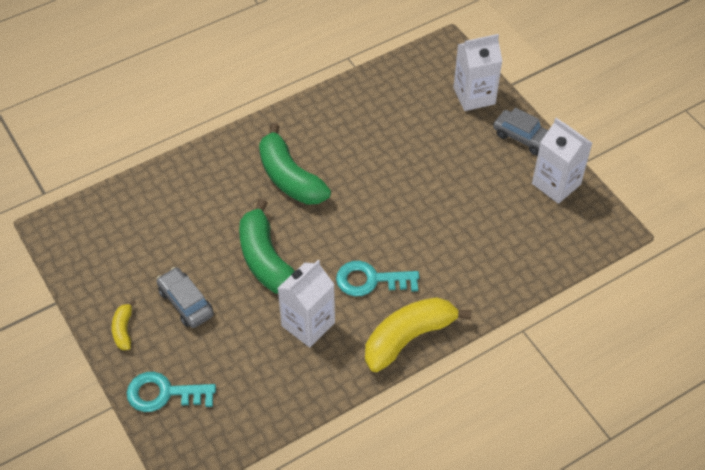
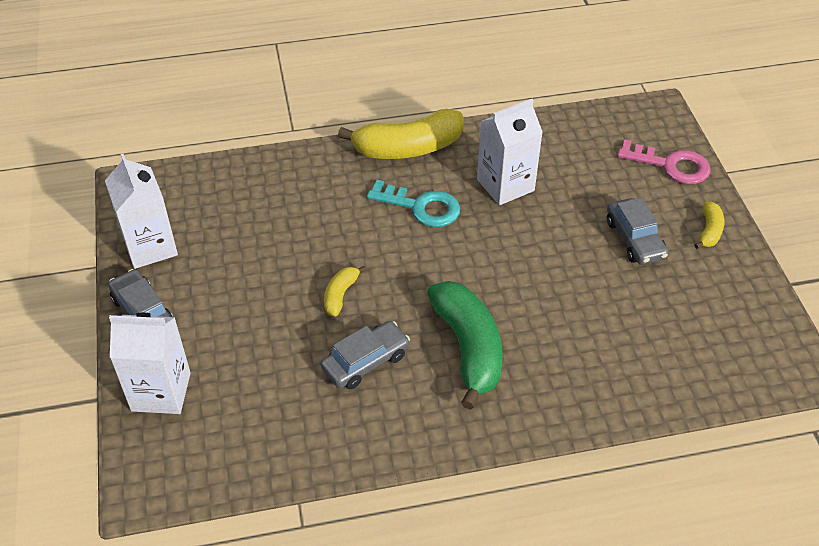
camera: 160 degrees left, 5 degrees down
(164, 393) = (671, 165): turquoise key -> pink key
(266, 260) = (531, 258): green banana -> none
(355, 149) = (365, 361): none -> grey car
(396, 189) = (340, 295): none -> yellow banana

